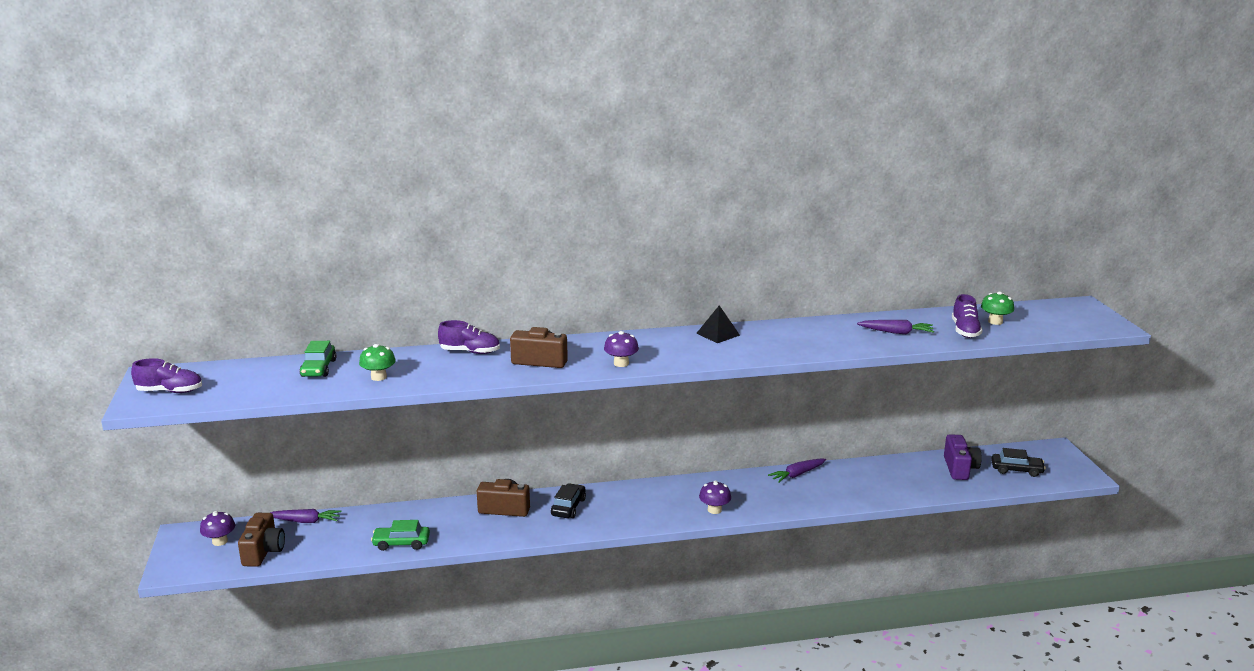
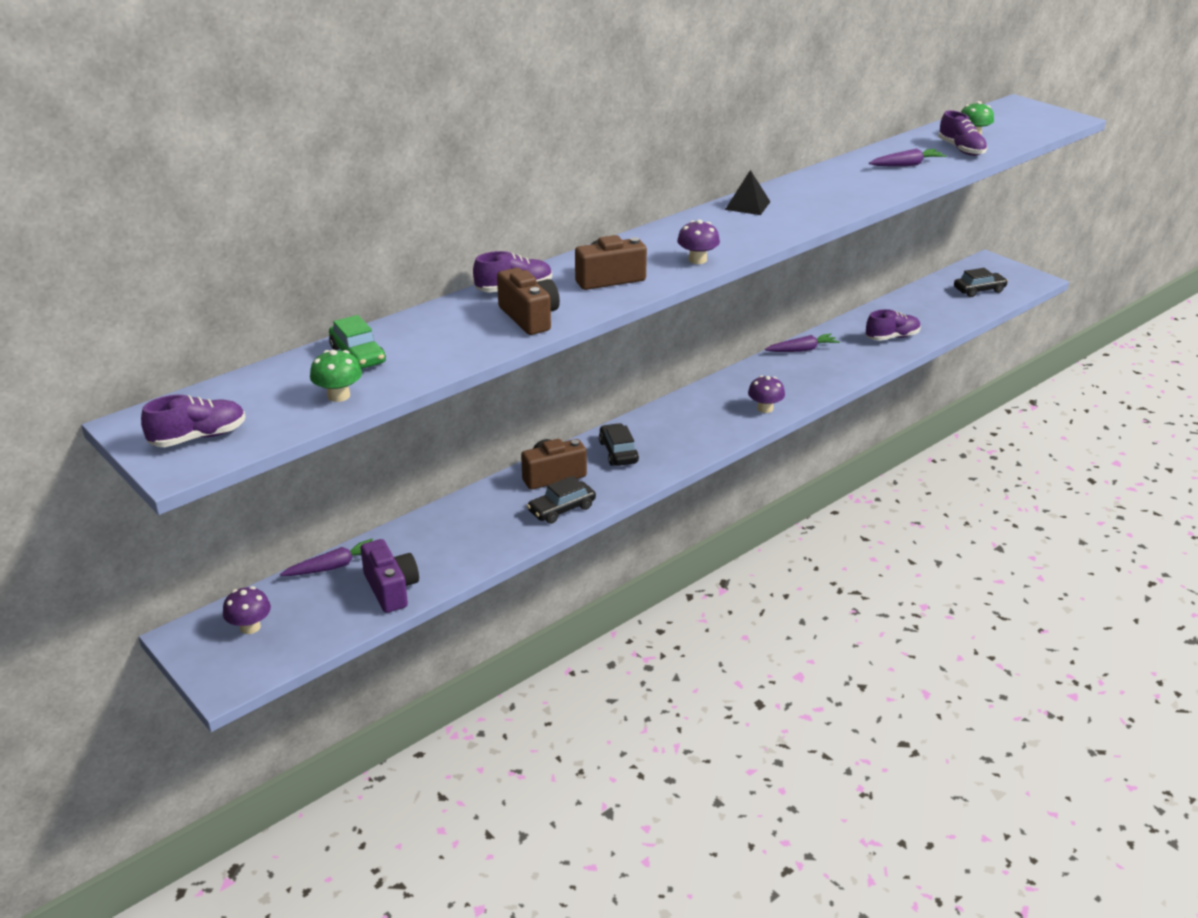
camera: 30 degrees left, 10 degrees up
(263, 551) = (323, 618): brown camera -> brown camera (529, 317)
(379, 377) = (450, 345): green mushroom -> green mushroom (338, 396)
(401, 543) = (481, 551): green car -> none
(484, 533) = (561, 509): none -> black car
(797, 474) = (802, 350): purple carrot -> purple carrot turned 135 degrees counterclockwise
(887, 486) = (892, 337): none -> purple shoe
(959, 468) = (932, 302): purple camera -> purple camera (391, 589)

